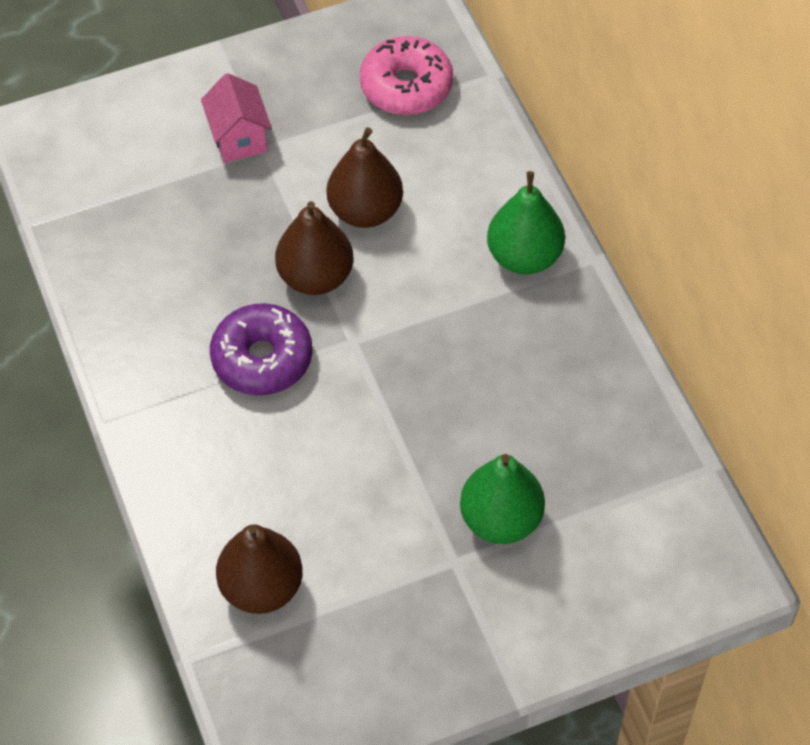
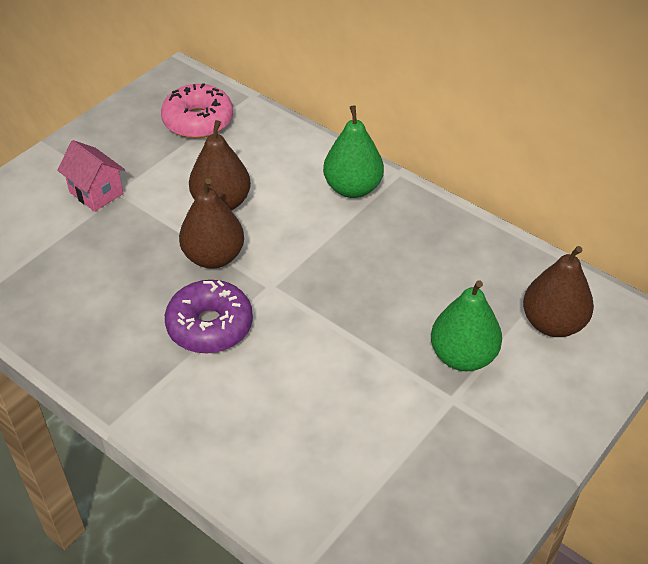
camera: 30 degrees left, 10 degrees down
(261, 588) = (321, 488): brown pear -> brown pear (552, 323)

